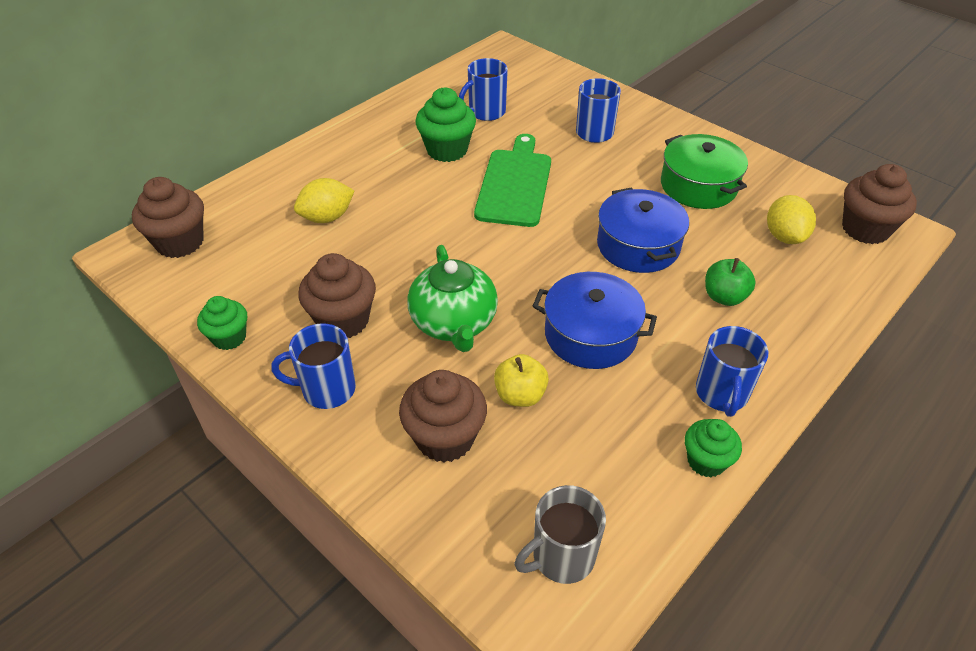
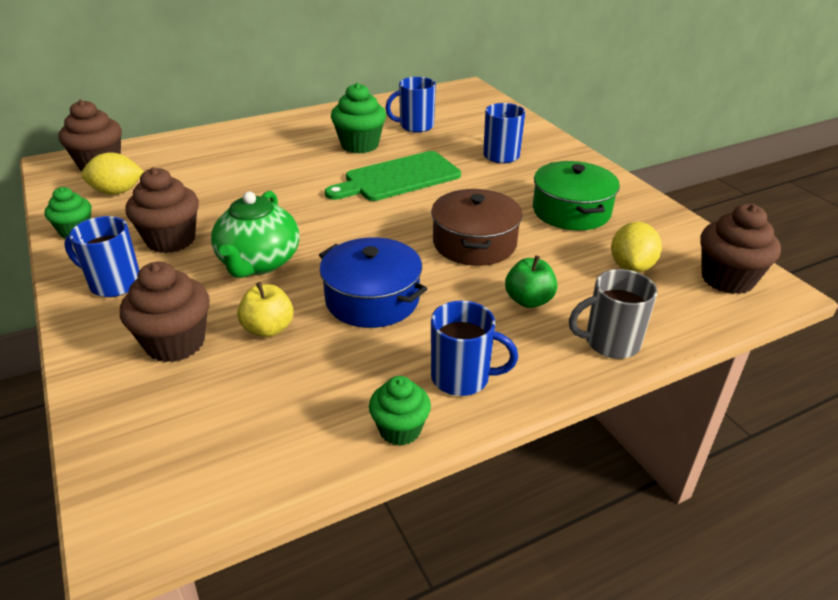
camera: 20 degrees right, 10 degrees down
(327, 217) = (222, 170): yellow lemon -> yellow lemon (117, 192)
(515, 184) = (398, 178): green cutting board -> green cutting board turned 150 degrees counterclockwise
(561, 556) = (192, 466): grey mug -> grey mug (610, 342)
(638, 245) = (474, 243): blue pot -> brown pot
(721, 394) = (462, 378): blue mug -> blue mug turned 105 degrees counterclockwise

